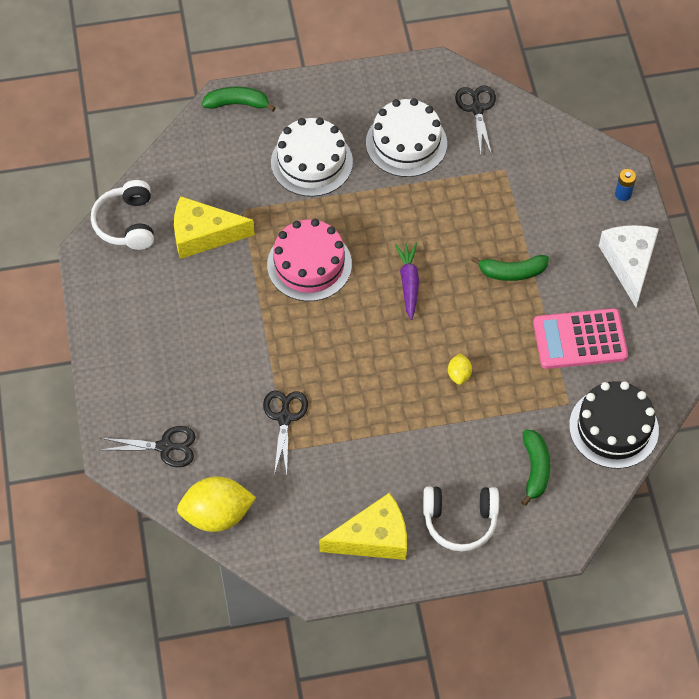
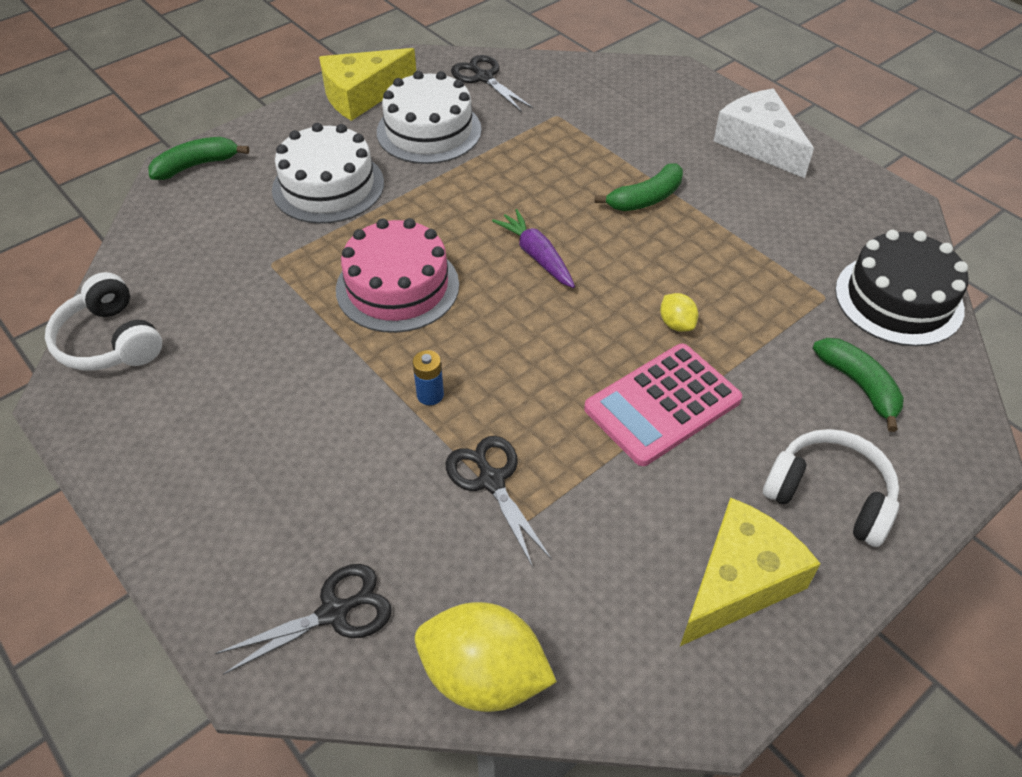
camera: 30 degrees left, 10 degrees down
(203, 234) = (231, 311): yellow cheese -> yellow cheese (362, 95)
(217, 515) = (484, 676): yellow lemon -> yellow lemon turned 60 degrees clockwise
(460, 521) = (829, 495): white headphones -> white headphones turned 120 degrees counterclockwise
(579, 339) = (777, 230): pink calculator -> pink calculator (662, 405)
(623, 194) = (695, 91): blue battery -> blue battery (430, 395)

